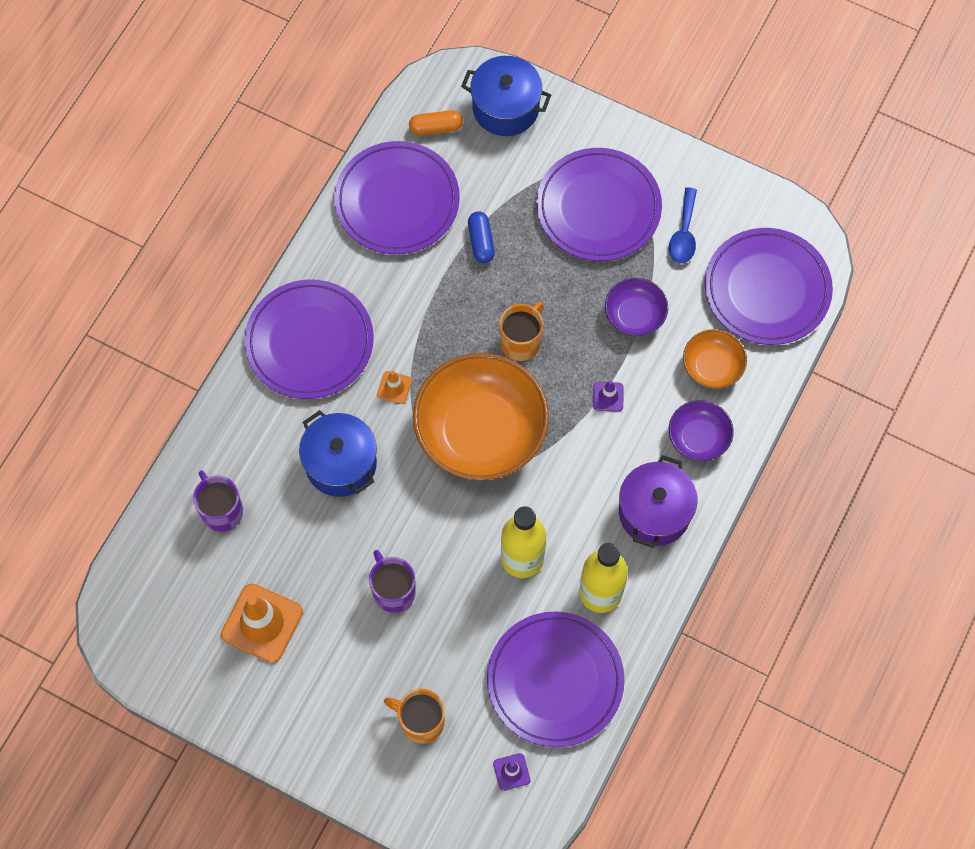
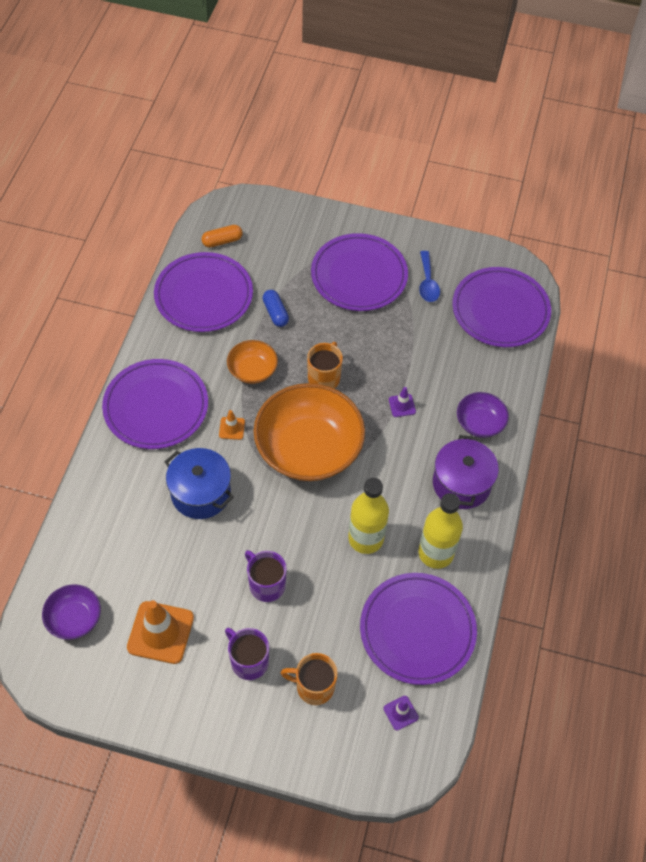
camera: 15 degrees left, 10 degrees down
(221, 511) = (108, 548): purple mug -> purple mug (249, 661)
(505, 108) = (272, 220): blue pot -> none
(635, 315) = (406, 344): purple bowl -> purple bowl (74, 618)
(712, 366) = (475, 370): orange bowl -> orange bowl (252, 370)

